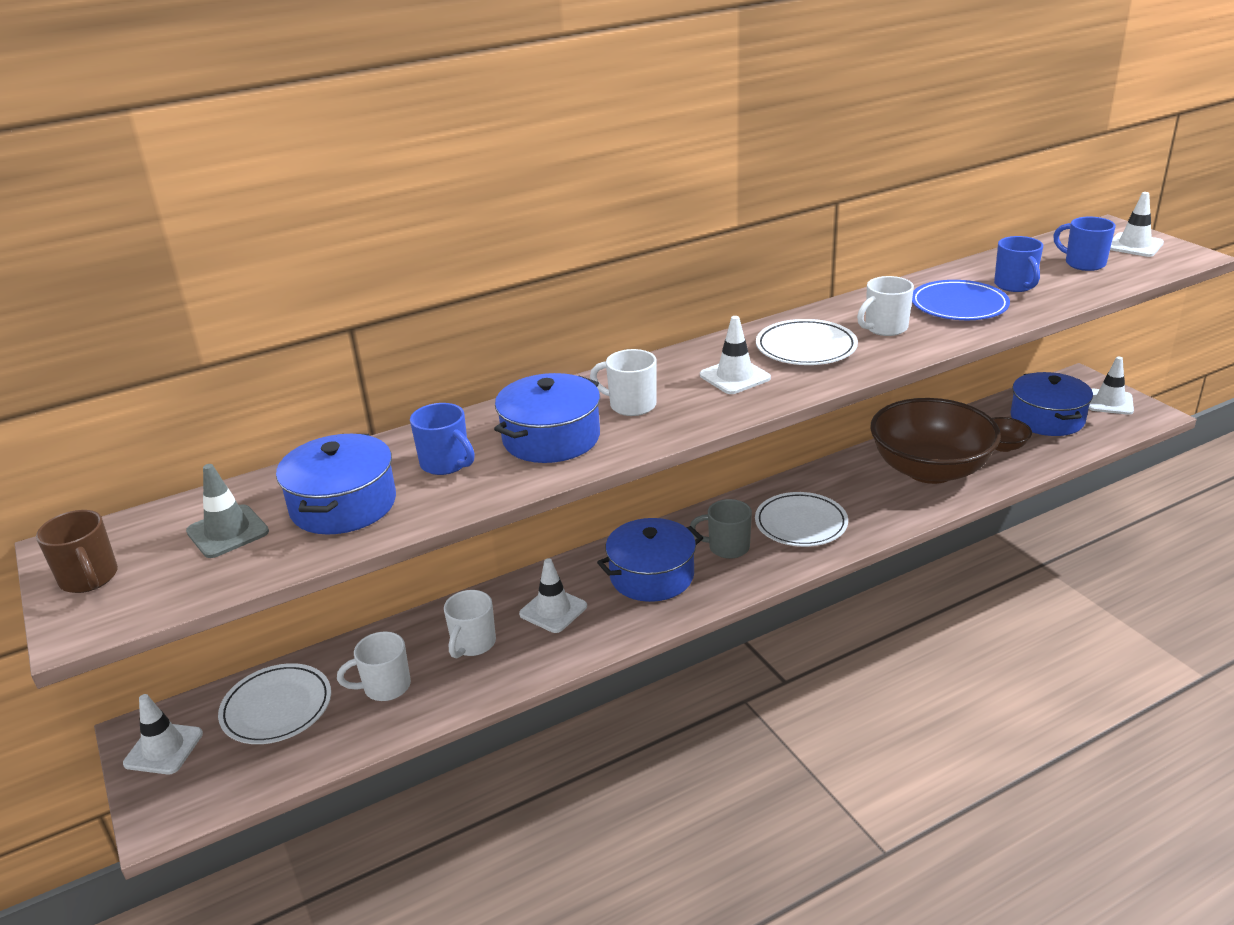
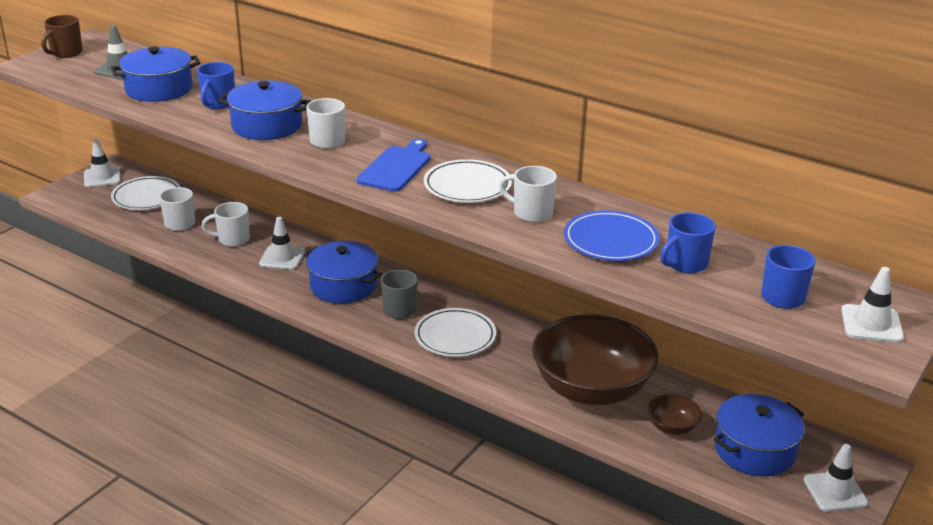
camera: 60 degrees right, 0 degrees up
(735, 377) = (396, 167): white traffic cone -> blue cutting board

